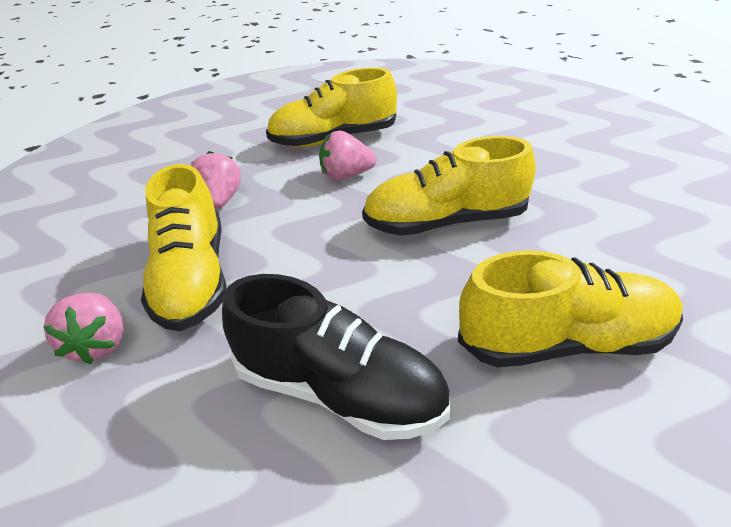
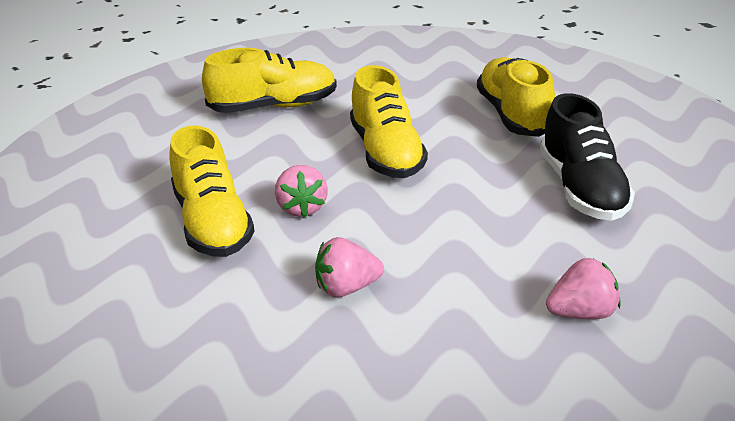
camera: 95 degrees left, 5 degrees down
(193, 278) = (484, 278): yellow shoe -> yellow shoe (273, 107)
(338, 391) = (582, 189): black shoe -> black shoe turned 150 degrees clockwise

